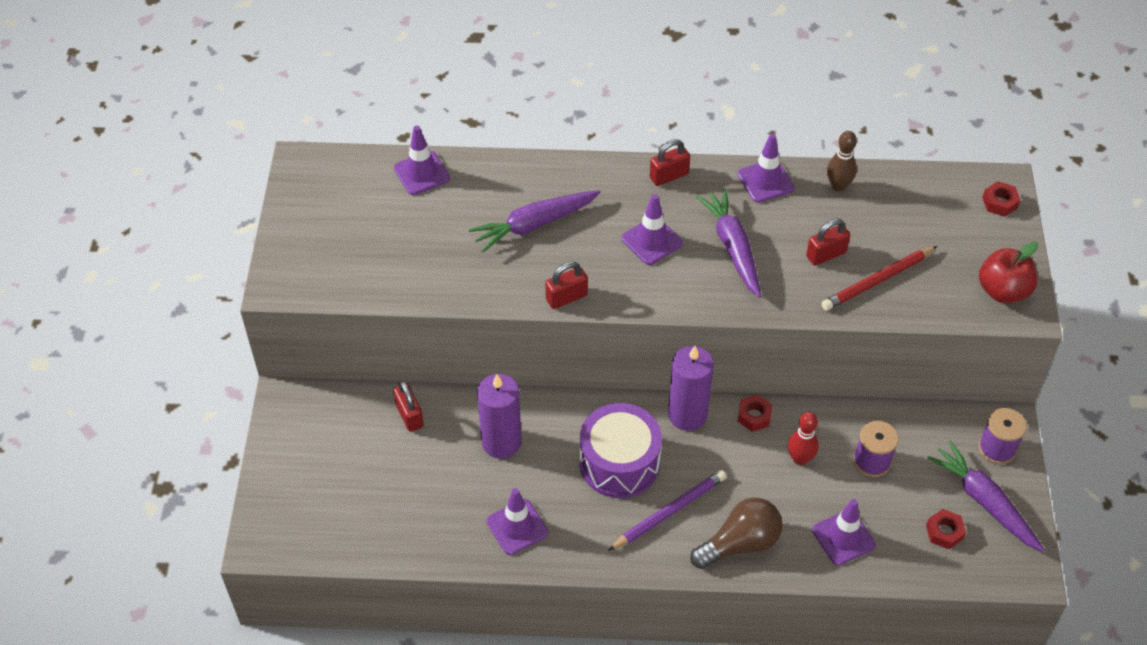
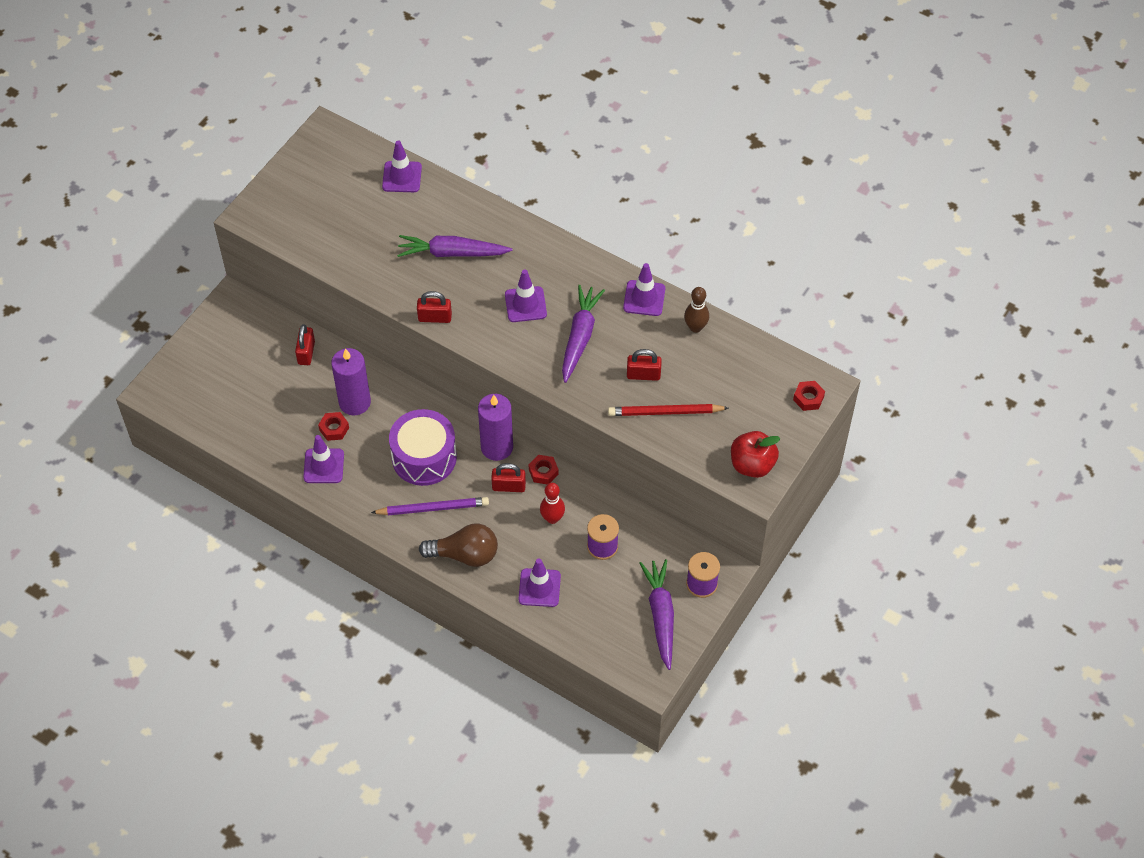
camera: 30 degrees right, 5 degrees up
(669, 176) = (576, 261): red padlock -> red padlock (509, 486)
(944, 532) = (614, 621): red nut -> red nut (334, 429)

